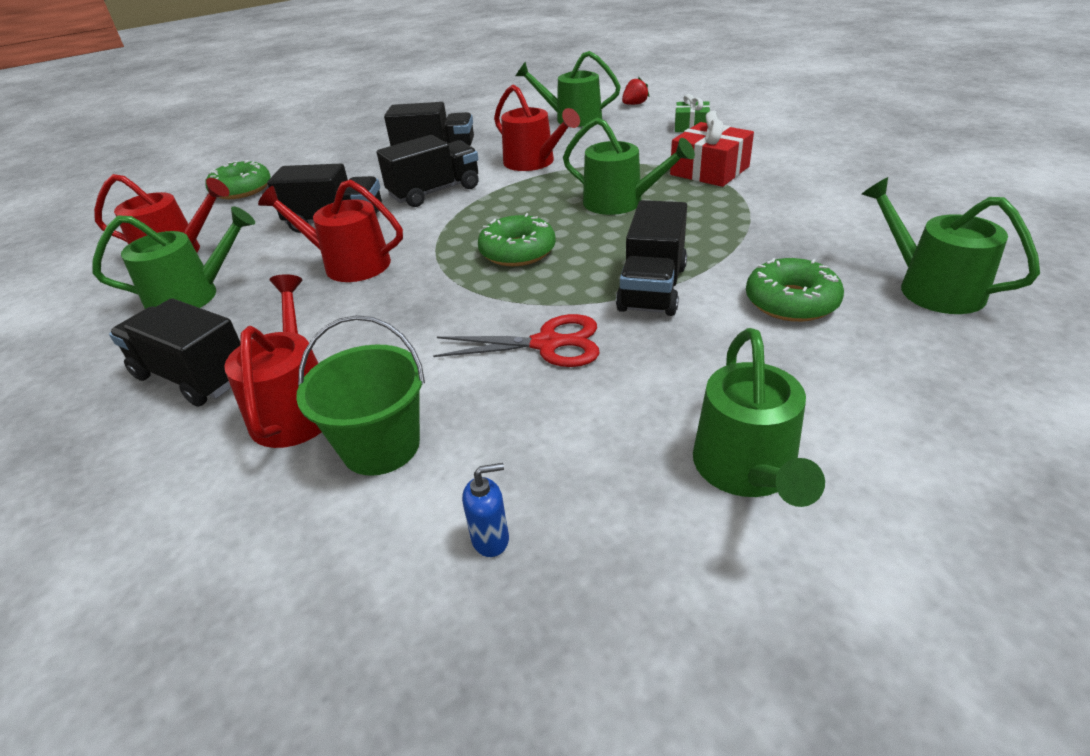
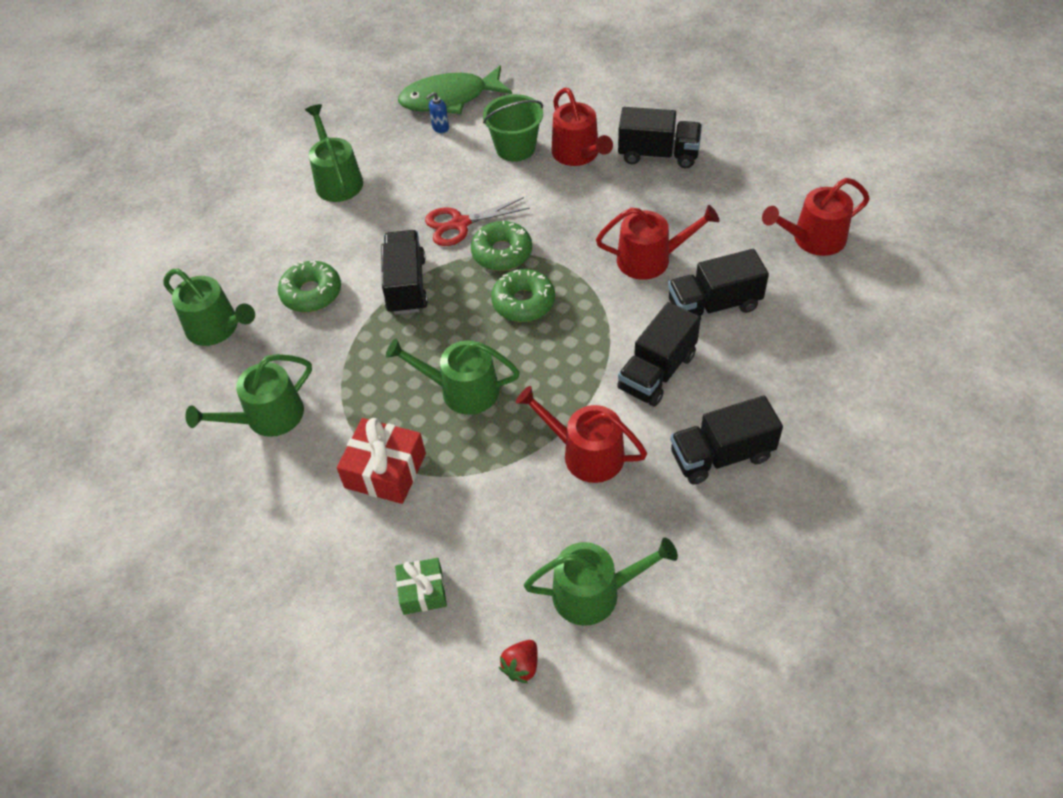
camera: 160 degrees right, 15 degrees up
(192, 296) = (739, 203): green watering can -> green watering can (268, 417)
(242, 189) = (874, 334): green donut -> green donut (502, 253)
(425, 628) = (449, 98): none -> green fish

